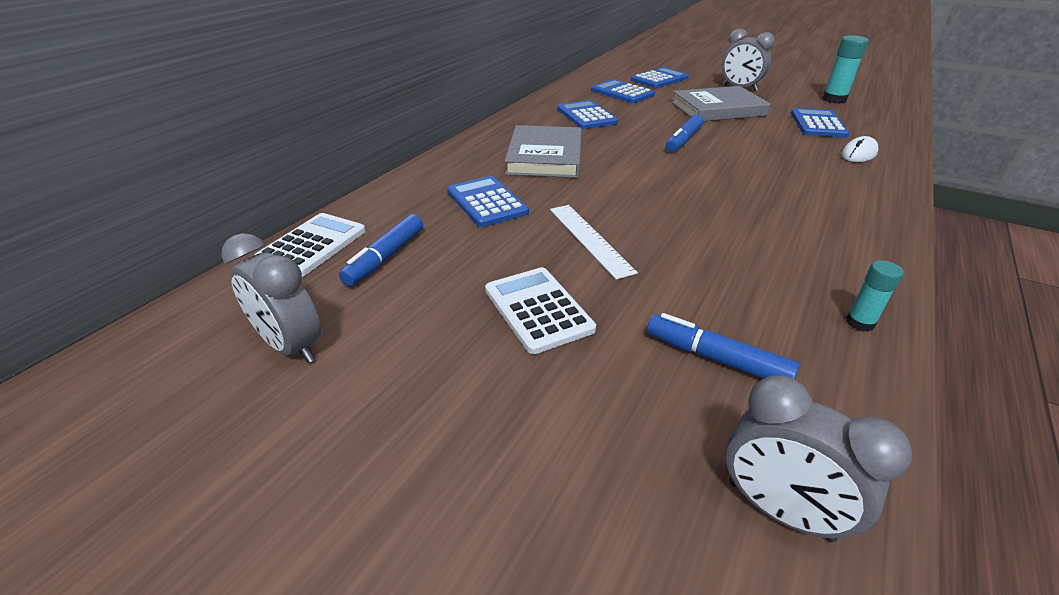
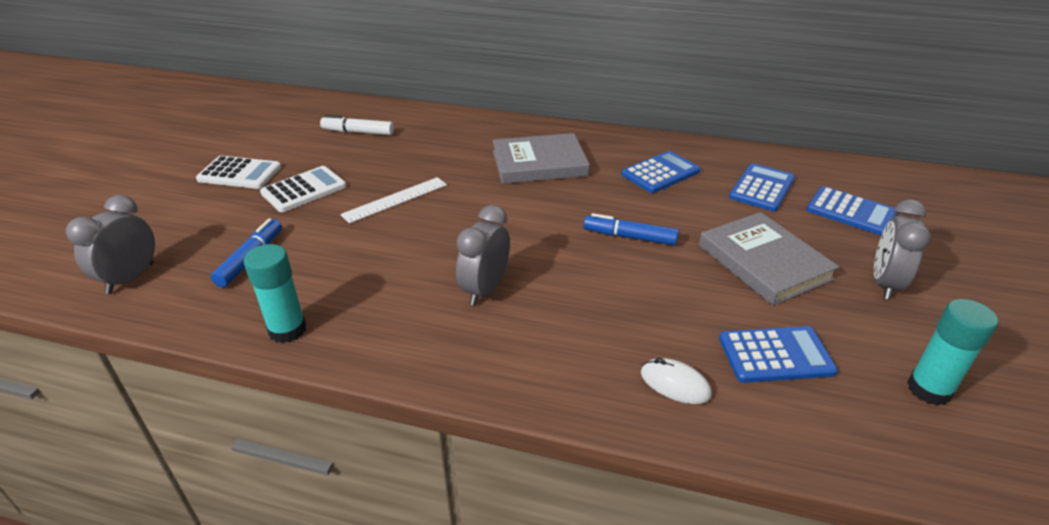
camera: 75 degrees right, 0 degrees up
(291, 346) = (272, 128): grey clock -> grey clock (485, 289)
(313, 245) = (369, 109): white calculator -> white calculator (239, 173)
(385, 257) = (358, 132): blue marker -> white marker
(487, 202) = (442, 151): blue calculator -> none
(860, 323) = (287, 330): turquoise glue stick -> turquoise glue stick, size x1.69

